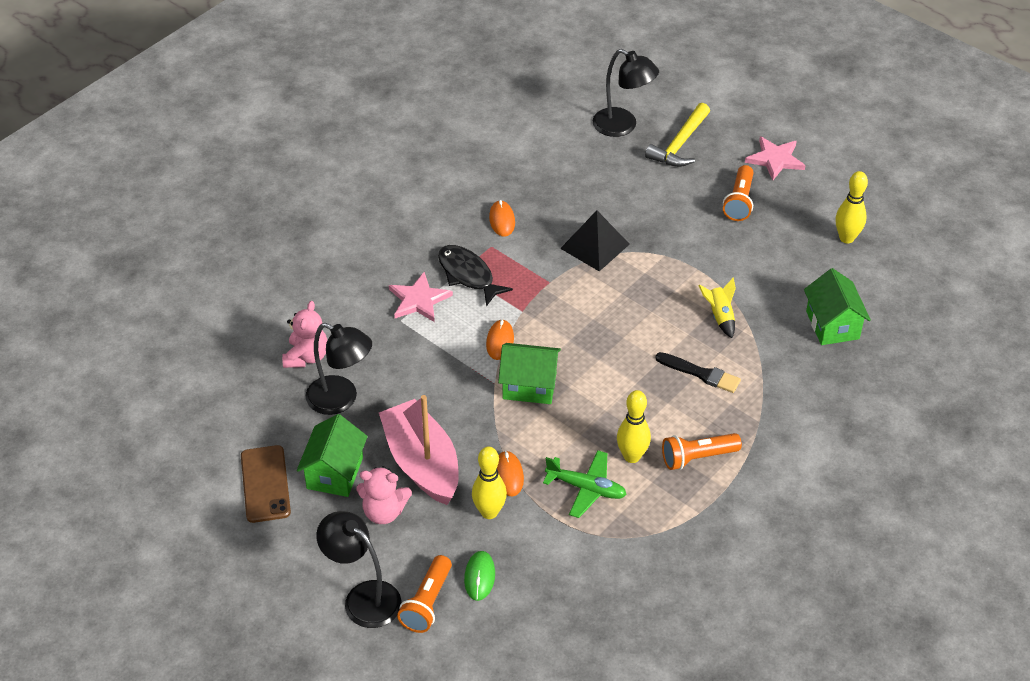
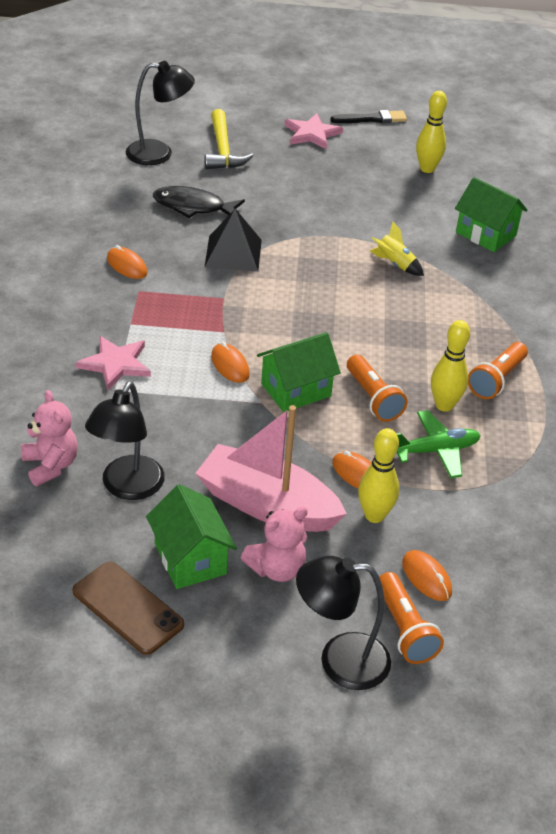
camera: 40 degrees left, 5 degrees down
(341, 399) = (127, 487): black lamp -> black lamp turned 120 degrees clockwise
(468, 275) = (141, 323): black fish -> black fish (193, 207)
(479, 577) = (426, 577): green mouse -> orange mouse
(701, 373) = (427, 314): black brush -> black brush (372, 119)
(739, 201) = (317, 174): orange flashlight -> orange flashlight (373, 398)

